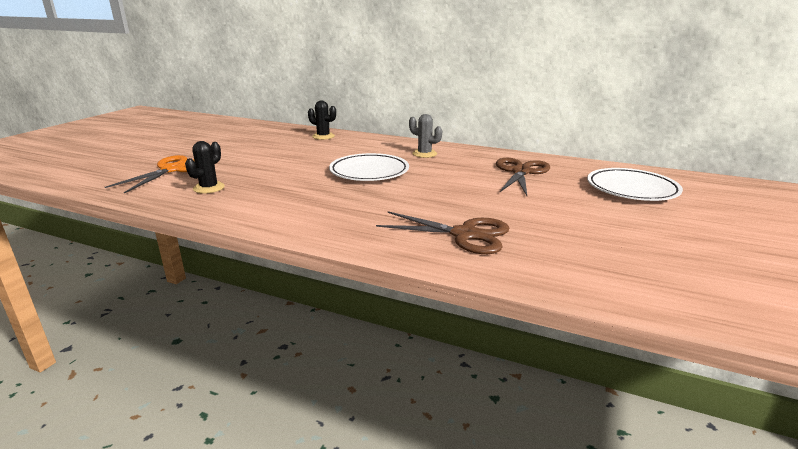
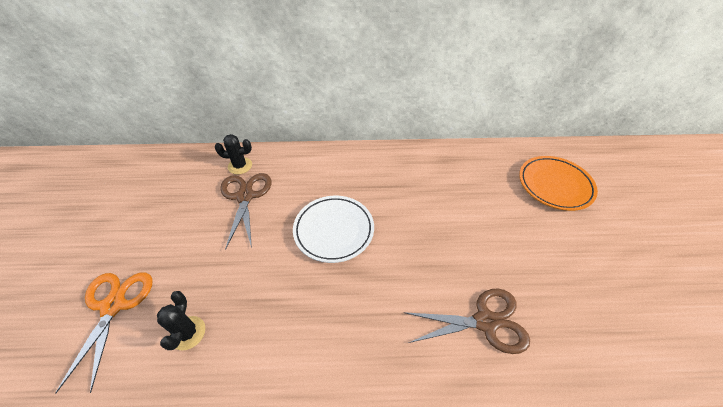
camera: 25 degrees left, 25 degrees up
(424, 154) = (362, 173): grey cactus -> none
(521, 172) = (461, 183): brown scissors -> brown scissors (245, 196)
(631, 189) = (555, 185): white plate -> orange plate

